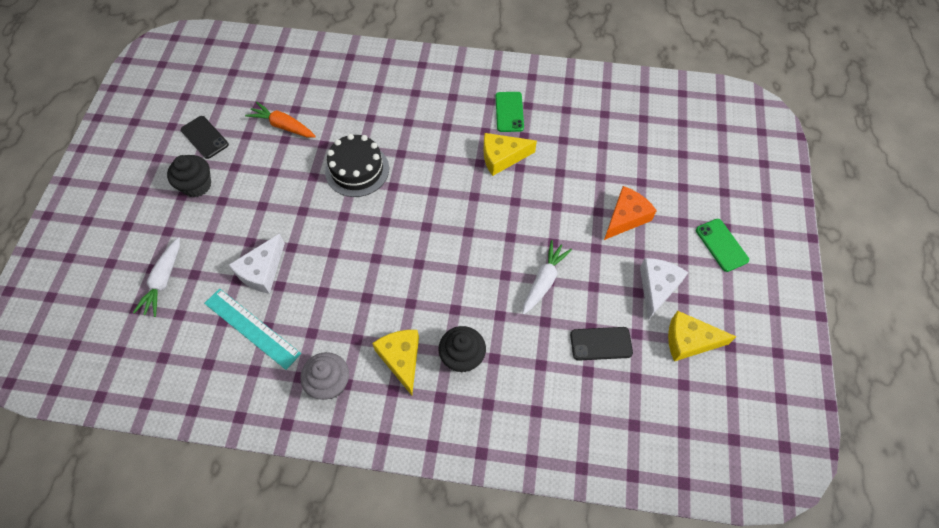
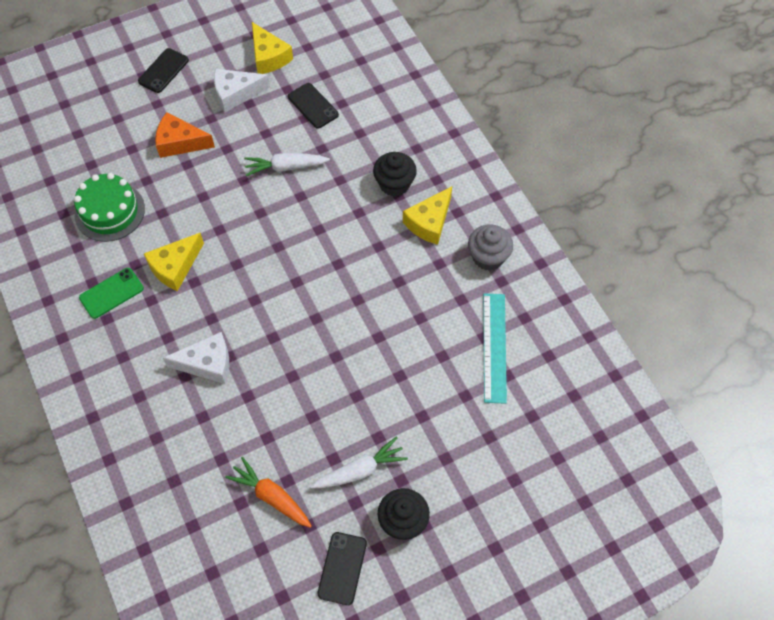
camera: 125 degrees left, 0 degrees up
(163, 281) = (516, 458): white carrot -> white carrot (360, 470)
(262, 271) = (441, 381): white cheese -> white cheese (207, 363)
(283, 126) = (271, 496): orange carrot -> orange carrot turned 135 degrees clockwise
(357, 170) = (276, 381): black cake -> none
(502, 157) = (175, 267): yellow cheese -> yellow cheese turned 90 degrees clockwise
(585, 141) = (110, 211): none -> green cake
(721, 245) = (163, 71): green phone -> black phone

